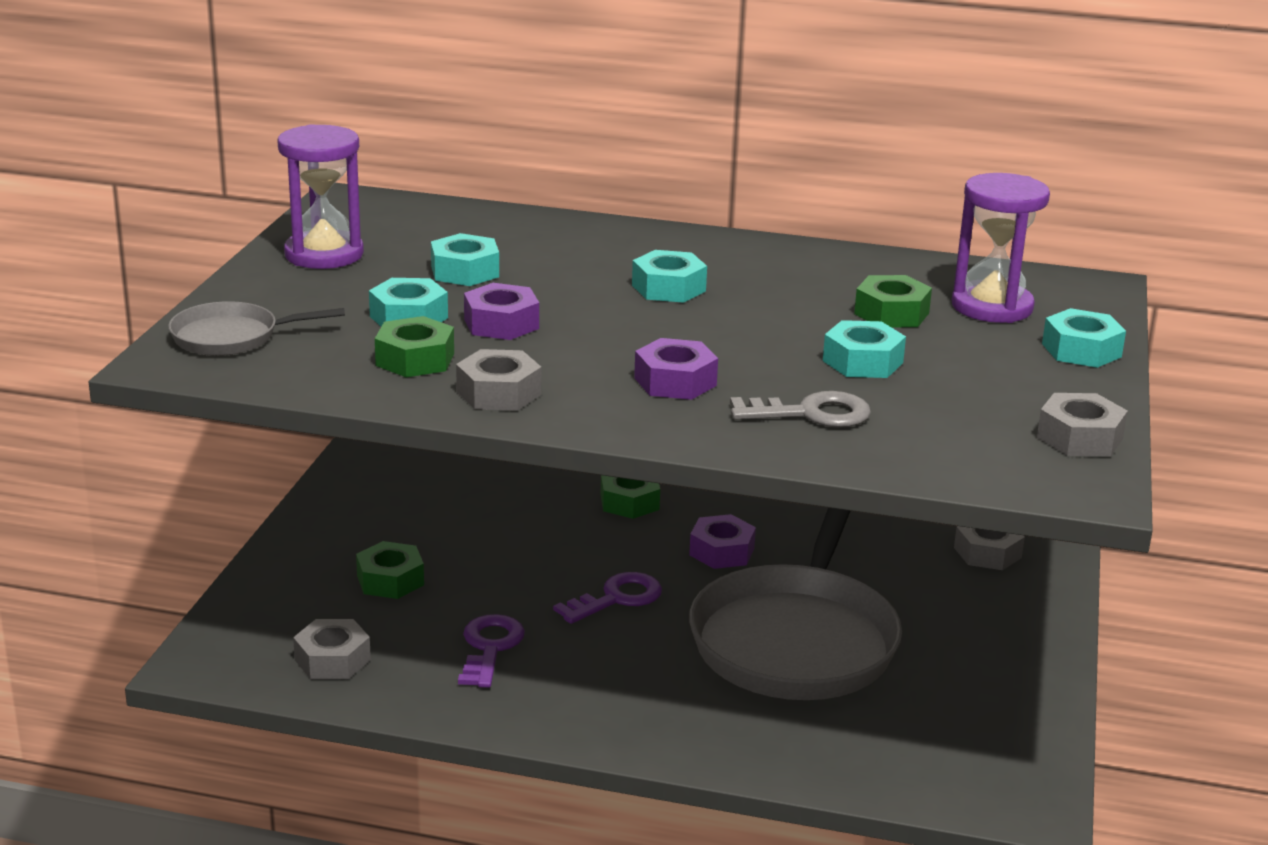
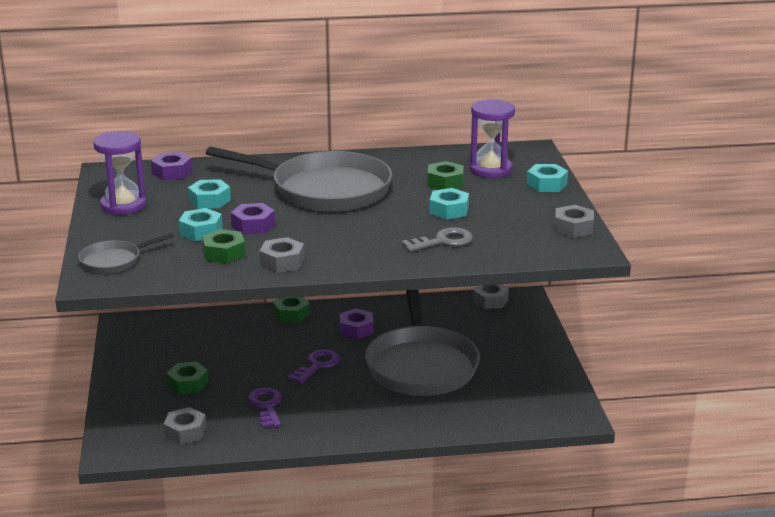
camera: 20 degrees left, 0 degrees up
(668, 288) = (324, 190): turquoise nut -> grey pan
(675, 382) = (366, 238): purple nut -> purple nut (172, 172)

